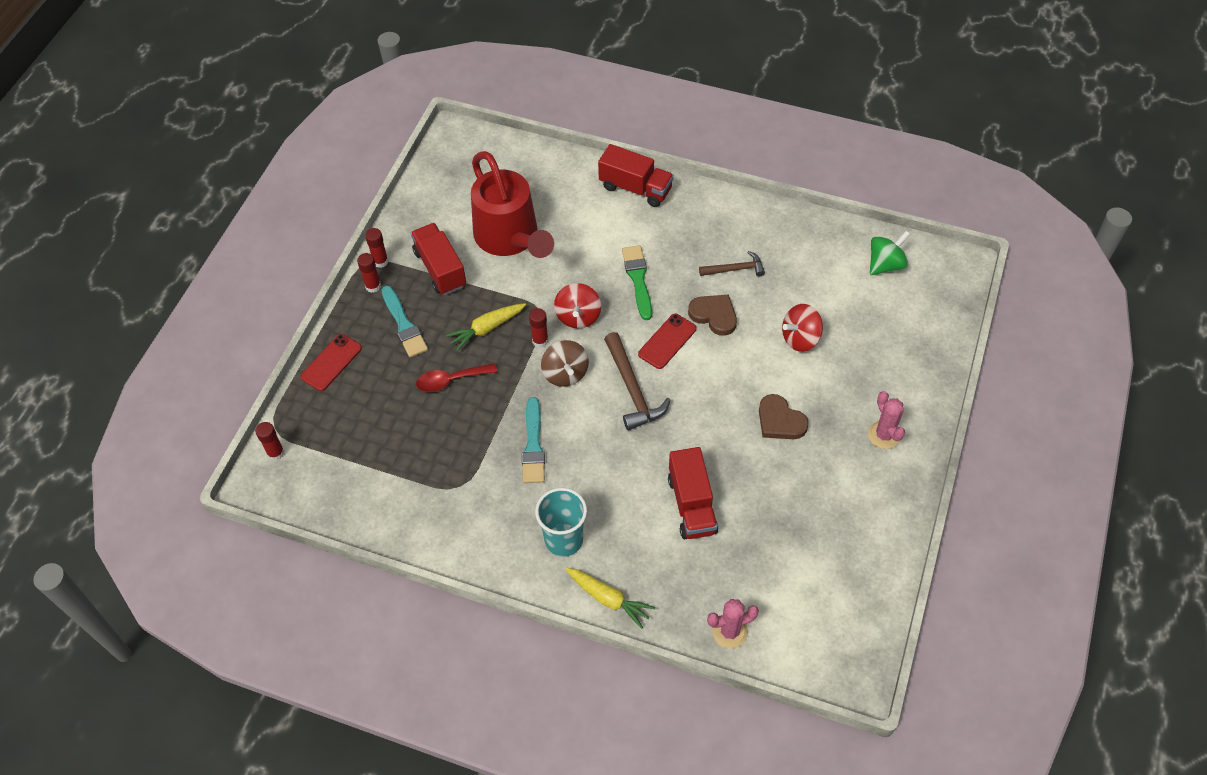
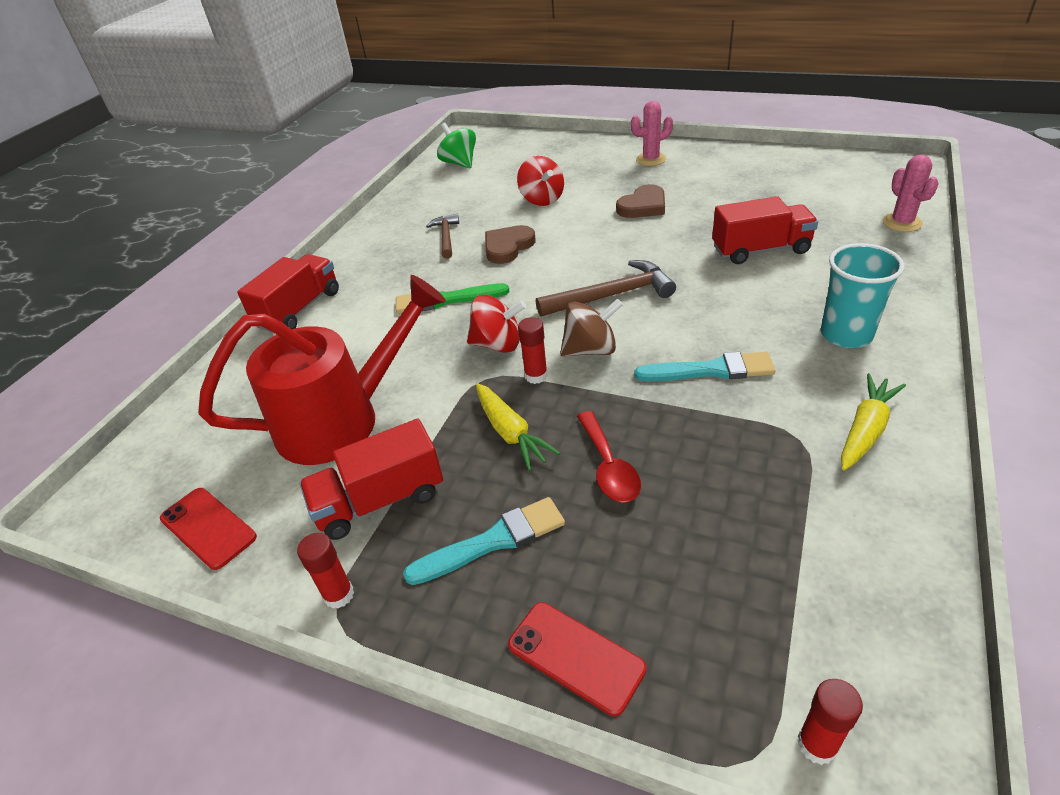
camera: 85 degrees left, 15 degrees down
(373, 286) = (396, 601): red glue stick -> none
(609, 599) = (910, 296): yellow carrot -> yellow carrot (866, 429)
(667, 341) = (542, 275): red phone -> red phone (208, 528)

